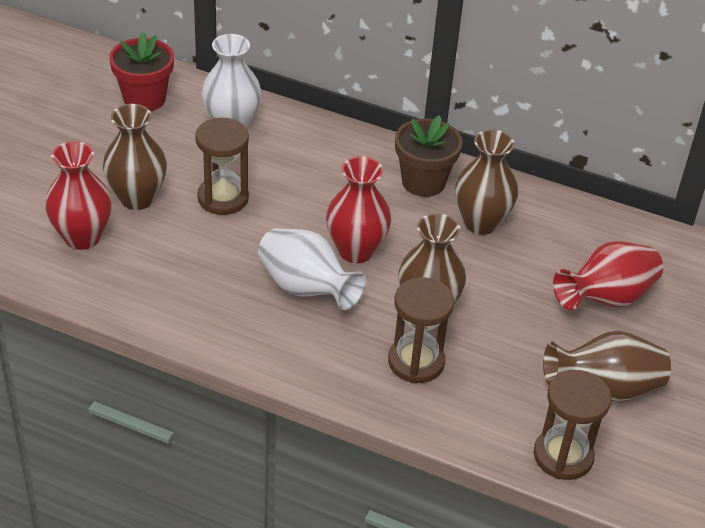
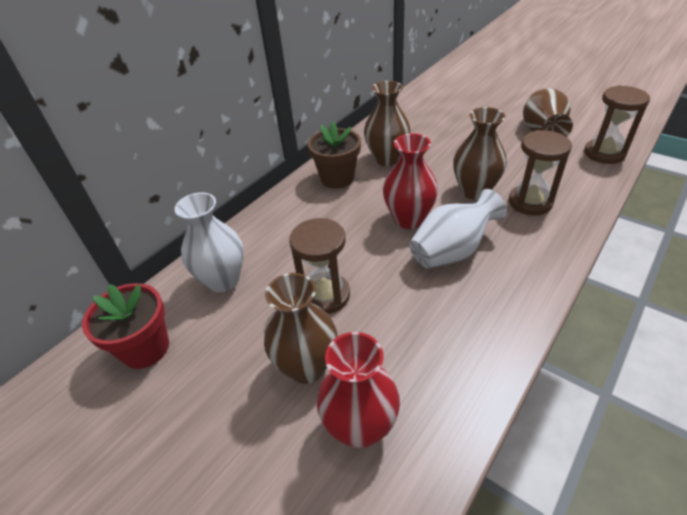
camera: 70 degrees left, 0 degrees up
(606, 298) = (463, 122): red vase -> none

